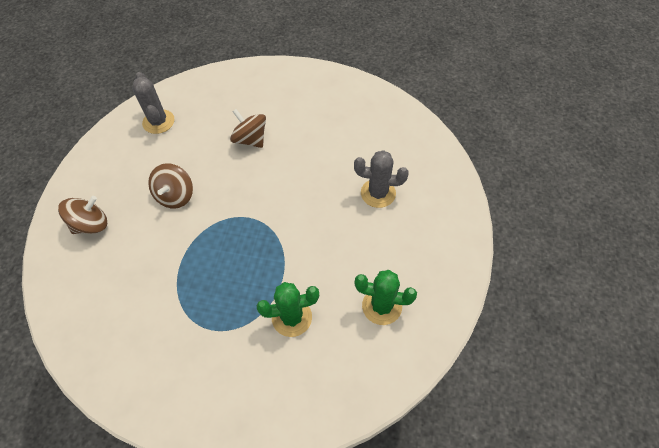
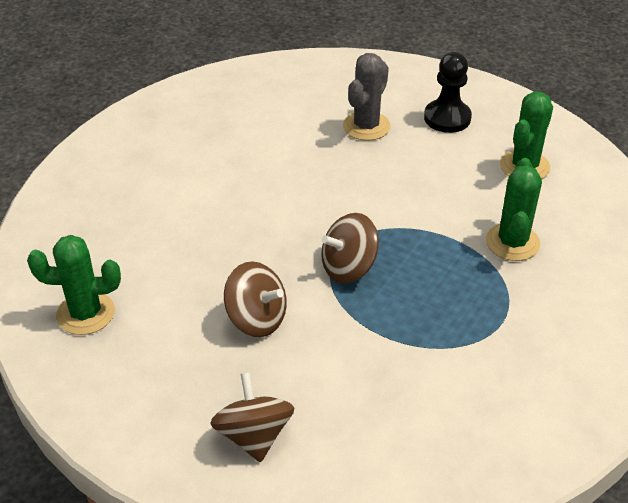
camera: 70 degrees left, 15 degrees down
(158, 122) = (85, 313): grey cactus -> green cactus
(250, 139) = (200, 216): brown spinning top -> brown spinning top (349, 268)
(414, 239) = (447, 118): none -> black pawn

